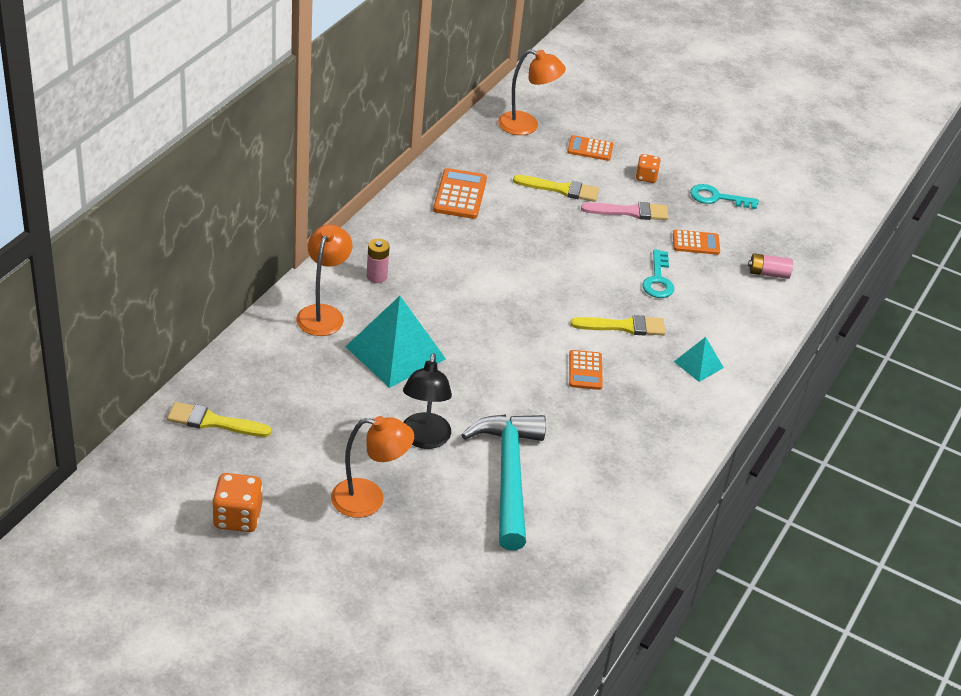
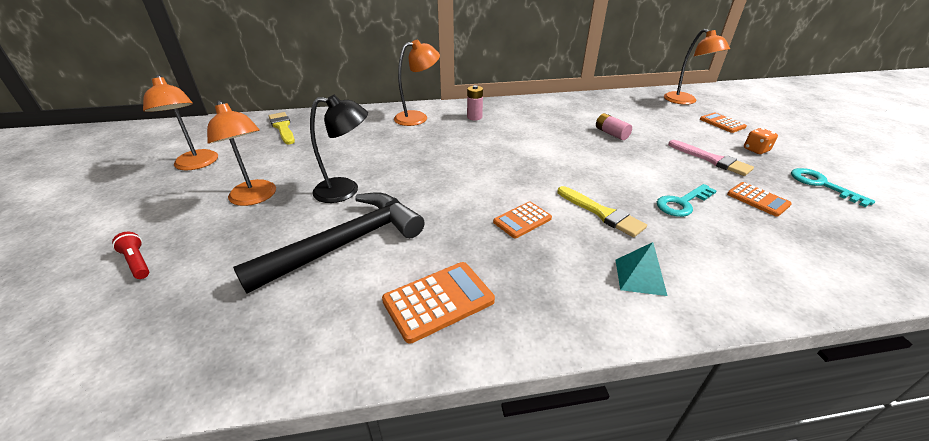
camera: 55 degrees right, 5 degrees down
(237, 517) = (197, 164): orange dice -> orange lamp
(395, 353) = (418, 147): turquoise pyramid -> none
(403, 599) = (137, 262): none -> red flashlight
(424, 439) = (346, 190): black lamp -> black lamp turned 150 degrees counterclockwise
(460, 195) = (587, 109): orange calculator -> orange calculator (438, 301)
(508, 476) = (346, 243): turquoise hammer -> black hammer
(560, 189) = (666, 130): yellow brush -> none
(768, 273) = (828, 255): pink battery -> pink battery (611, 134)

